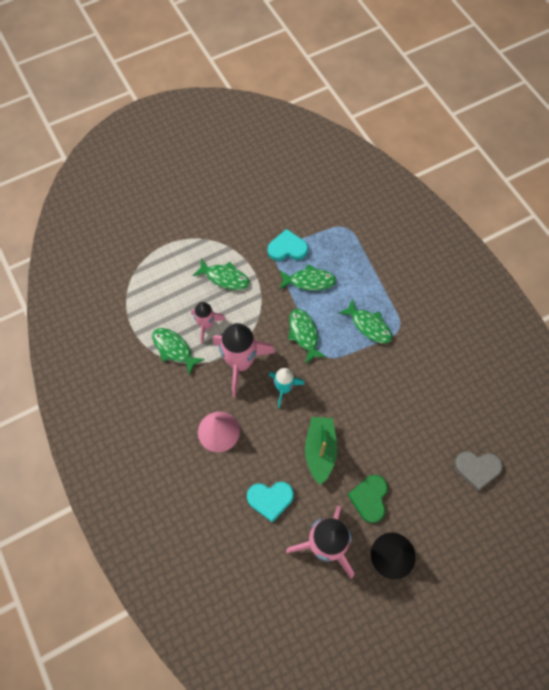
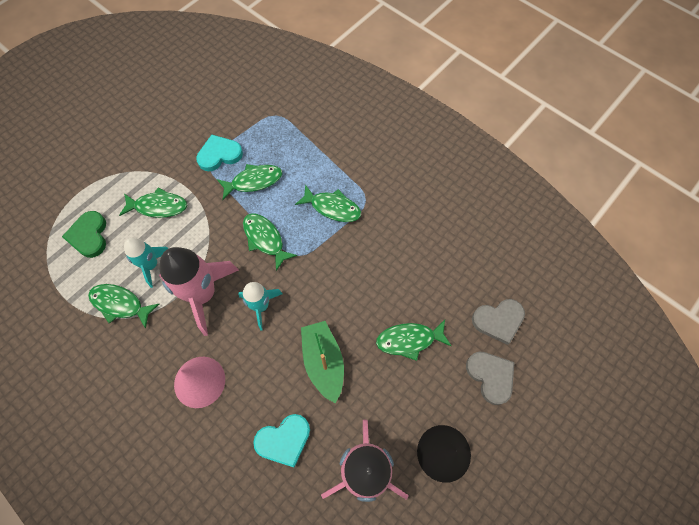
camera: 20 degrees left, 0 degrees up
(206, 325) = (151, 265): pink rocket -> turquoise rocket
(369, 498) = (396, 396): green heart -> green heart (89, 236)
(396, 458) = (409, 340): none -> green fish
(453, 511) = (490, 376): none -> grey heart

